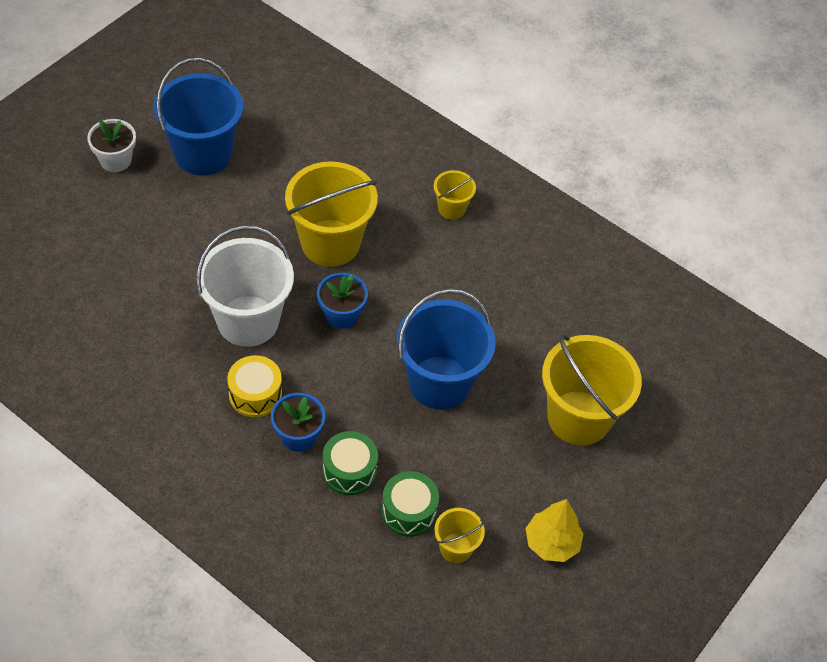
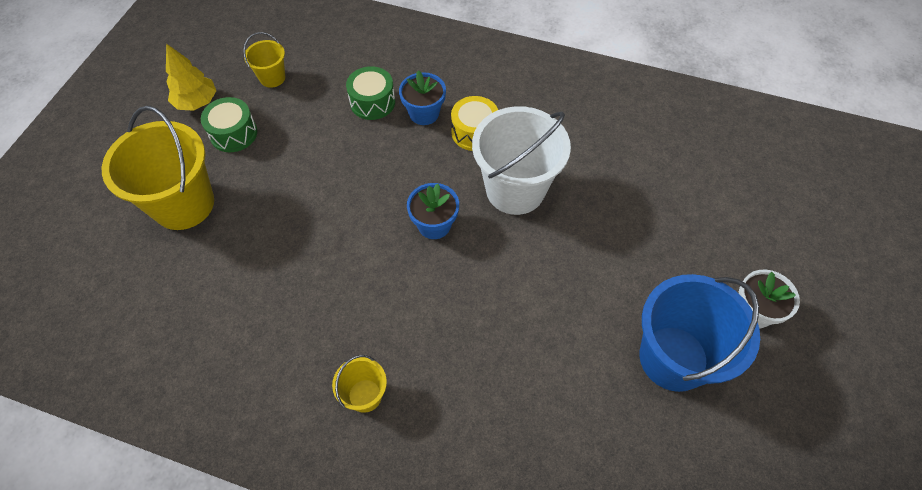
camera: 165 degrees right, 5 degrees up
(330, 243) = (480, 297): yellow bucket -> none
(409, 511) = (316, 90): green drum -> green drum (233, 133)
(440, 382) = (320, 193): blue bucket -> none

